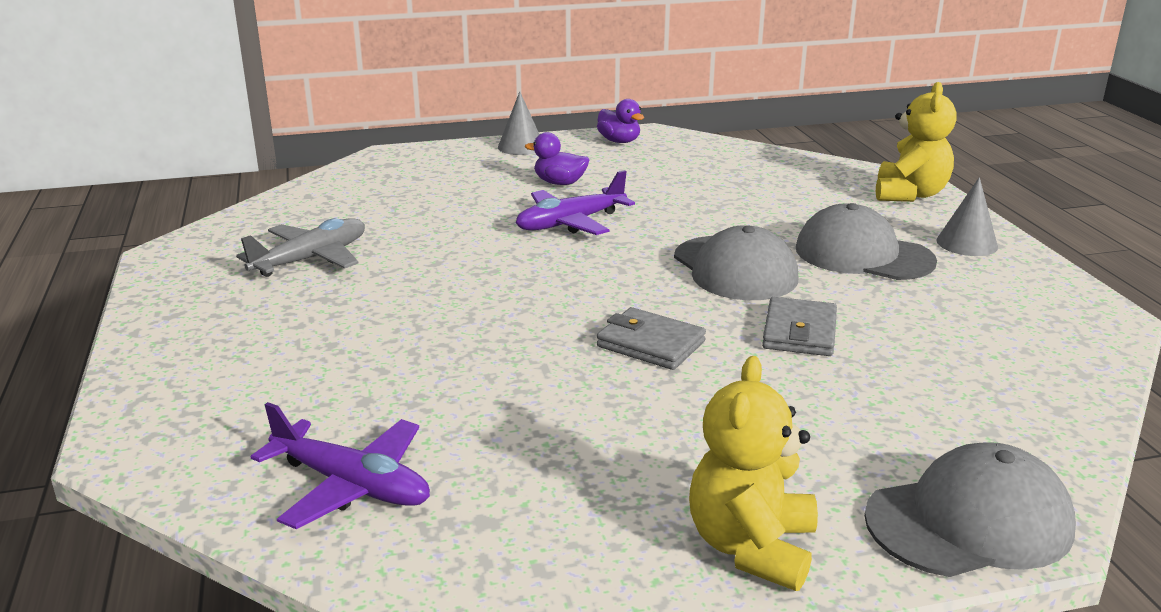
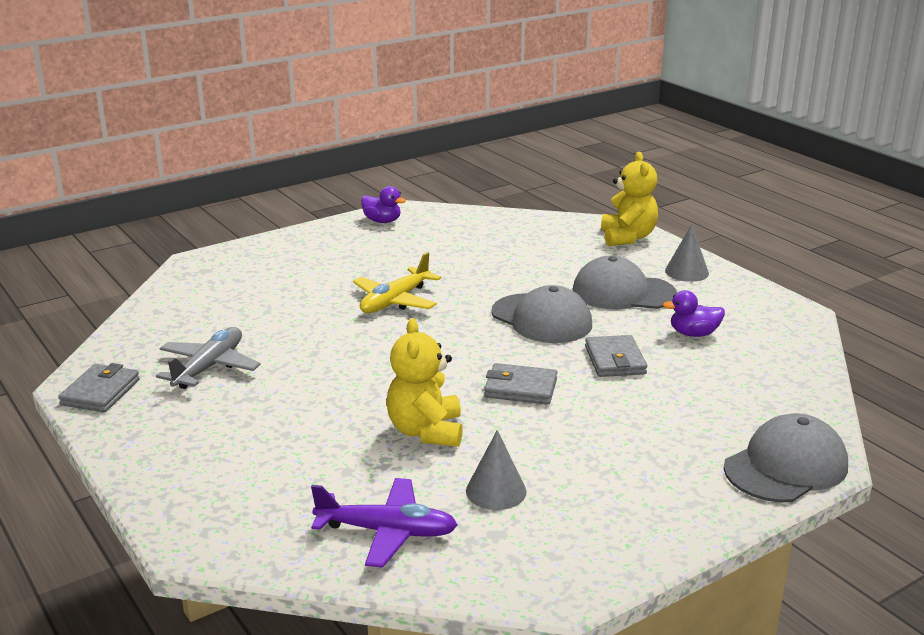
camera: 20 degrees left, 0 degrees up
(180, 265) = (100, 392): none -> grey wallet
(521, 147) = (305, 237): grey cone -> grey cone (496, 491)
(559, 183) = (361, 267): purple duck -> purple duck (693, 334)
(570, 223) = (395, 301): purple plane -> yellow plane
(751, 547) = (671, 511): yellow teddy bear -> yellow teddy bear (426, 431)

